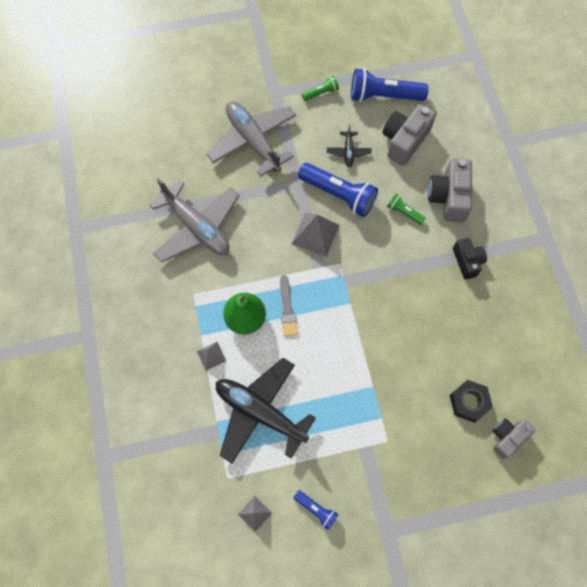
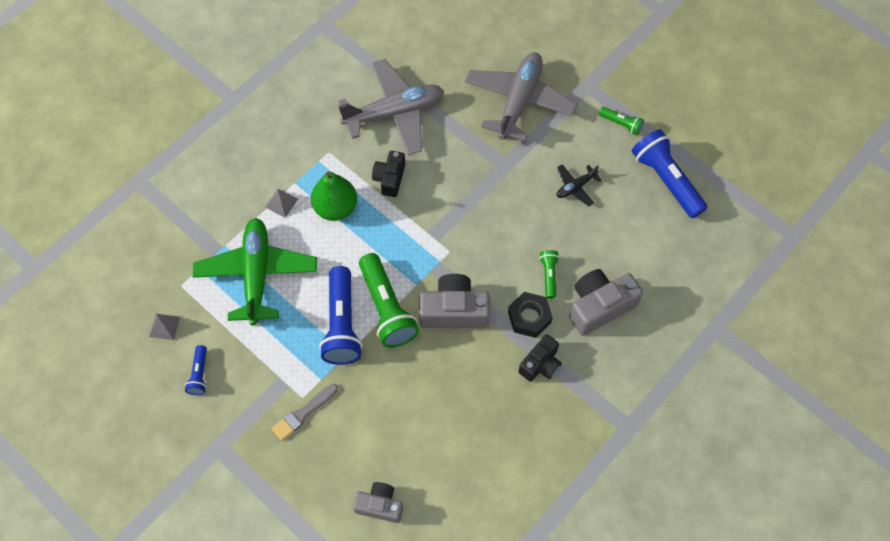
camera: 55 degrees right, 5 degrees down
(197, 227) = (394, 113): grey plane -> grey plane turned 120 degrees counterclockwise
(250, 265) = (390, 178): none -> black camera
(260, 412) = (257, 274): black plane -> green plane
(287, 309) = (370, 235): grey brush -> grey brush (303, 413)
(315, 234) = (463, 212): grey pyramid -> none
(339, 195) = (521, 207): blue flashlight -> blue flashlight (342, 324)
(355, 335) = (387, 308): none -> green flashlight
(404, 141) = (630, 229): grey camera -> grey camera (454, 311)
(469, 402) = (391, 449): black nut -> black nut (529, 317)

